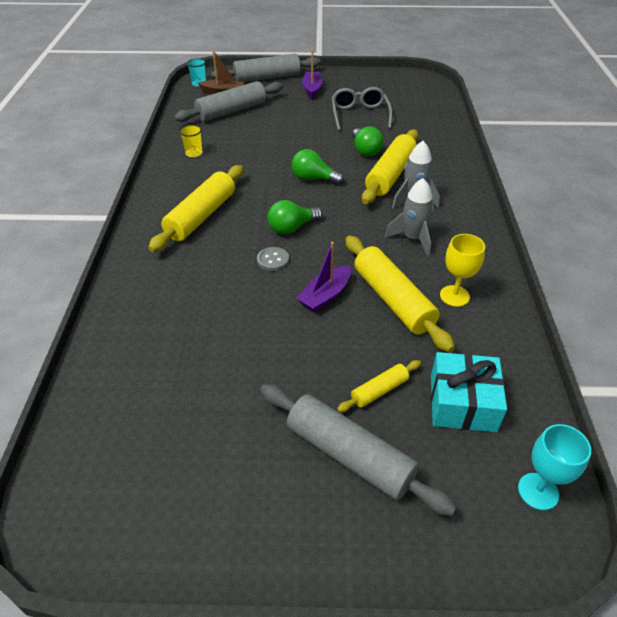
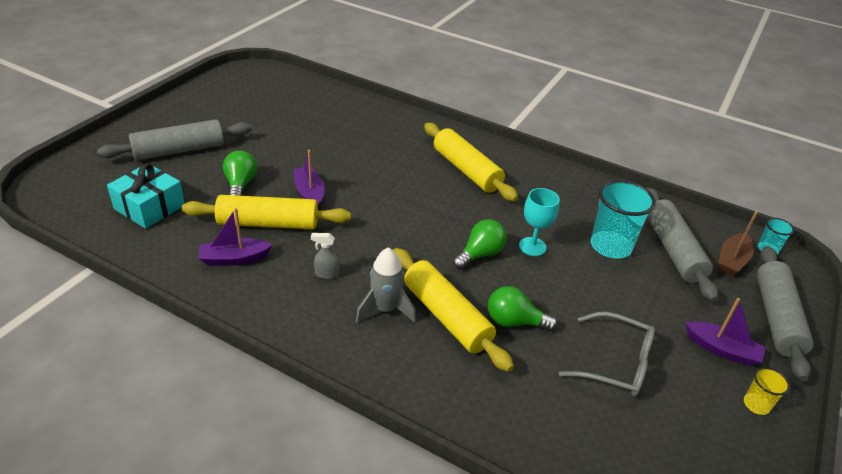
camera: 115 degrees right, 5 degrees down
(194, 153) = (582, 196): yellow cup -> yellow cup (756, 404)
(249, 132) = (610, 246): none -> turquoise cup
(273, 260) = (375, 185): grey button -> none
(292, 228) = (409, 209): green light bulb -> green light bulb (240, 185)
(379, 391) = (202, 179): yellow rolling pin -> none
(413, 239) = (326, 274): grey rocket -> grey spray bottle
(454, 296) = (234, 259): yellow goblet -> purple boat
(538, 491) = (65, 202): turquoise goblet -> turquoise goblet (532, 246)

